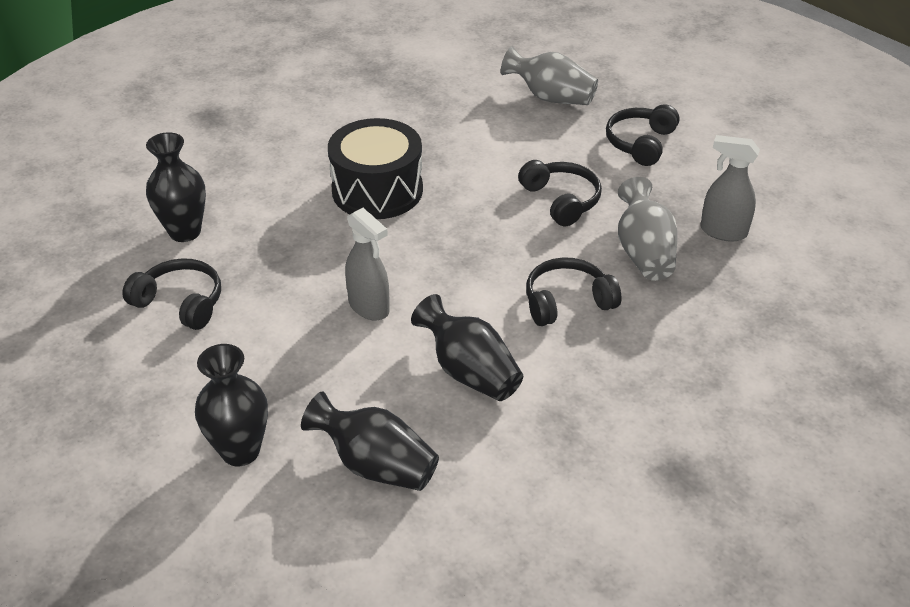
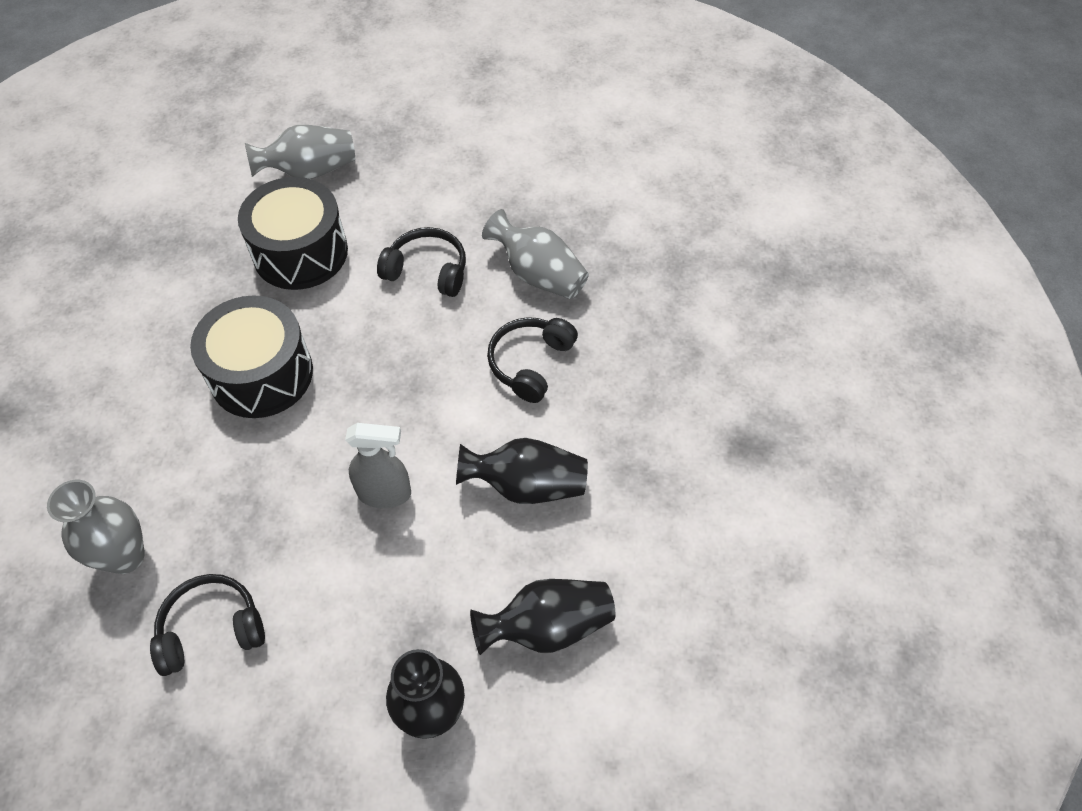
camera: 45 degrees left, 15 degrees up
(185, 232) = (125, 556): black vase -> grey vase
(486, 139) = (300, 252): none -> black drum
(640, 143) = (431, 170): black headphones -> none
(722, 231) = (573, 213): grey spray bottle -> none

